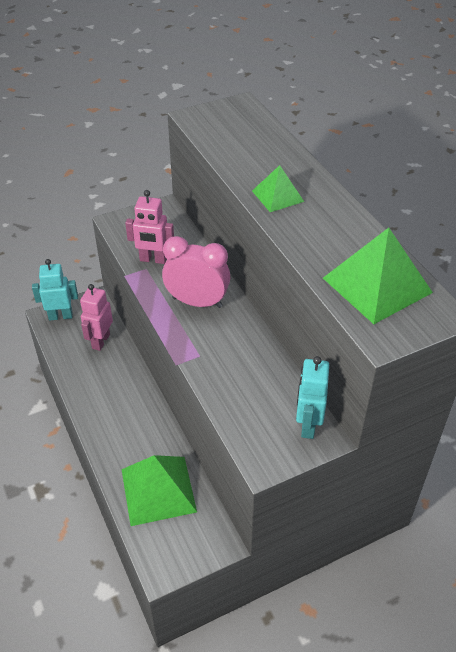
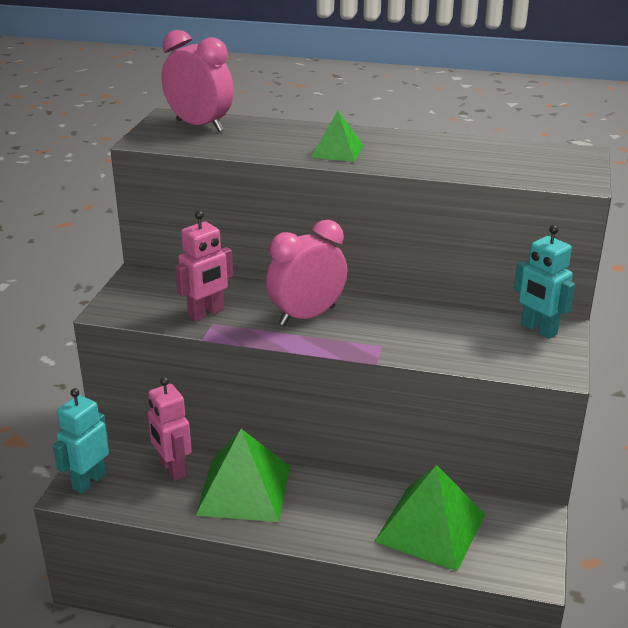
camera: 50 degrees left, 15 degrees down
(242, 122) = (200, 126): none -> pink clock
(377, 285) = (515, 160): green pyramid -> green pyramid (244, 489)

